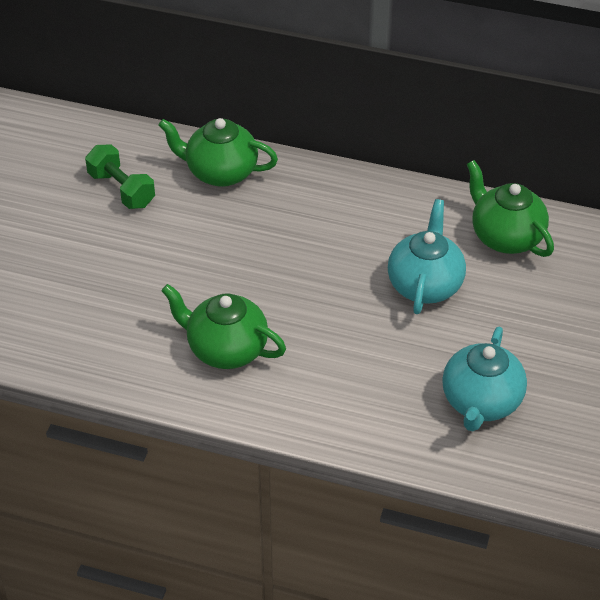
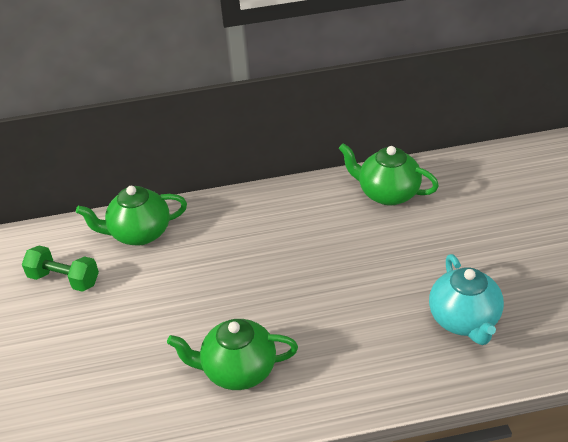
camera: 25 degrees left, 5 degrees down
(425, 285) = (356, 251): turquoise teapot -> none

